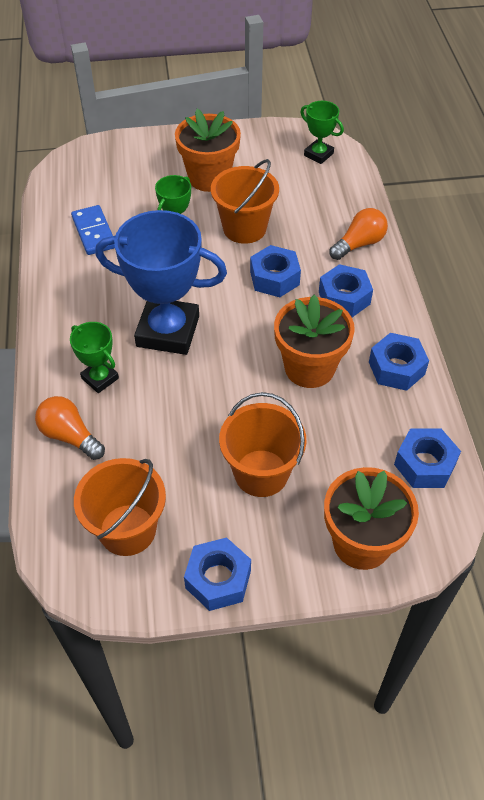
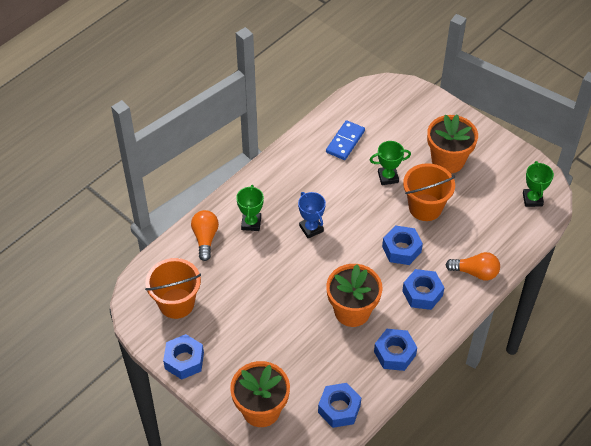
camera: 50 degrees right, 0 degrees up
(168, 331) = (311, 228): blue trophy -> blue trophy, size x0.49
(261, 473) = (261, 336): orange bucket -> none

